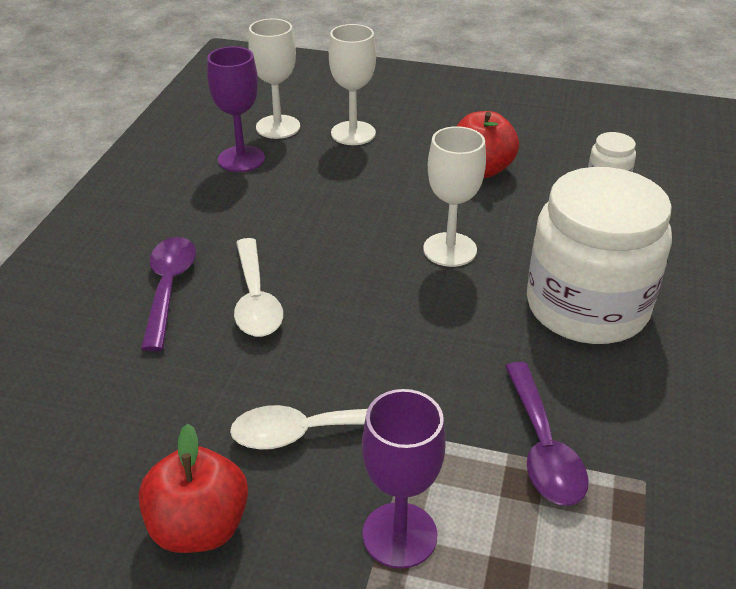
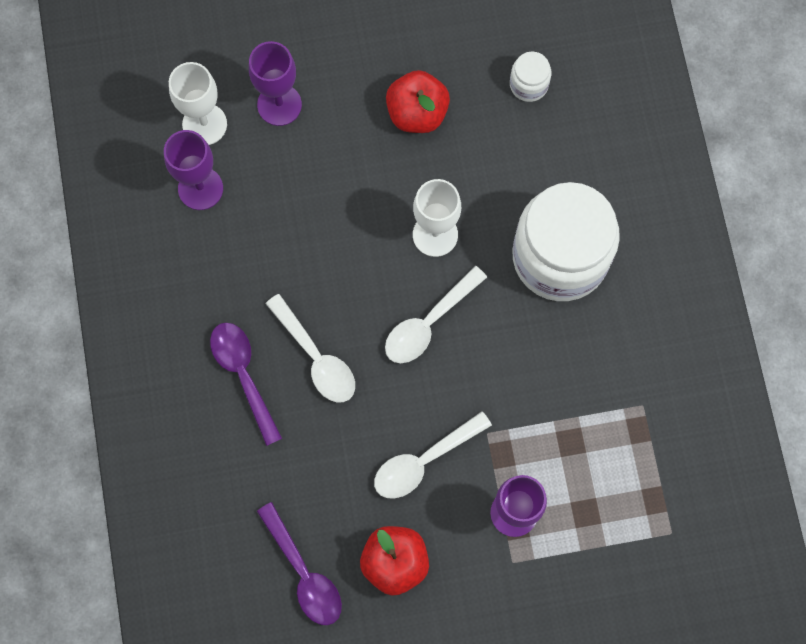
camera: 25 degrees left, 35 degrees up
(353, 133) = (279, 105): white goblet -> purple goblet
(400, 312) = (428, 323): none -> white spoon
(543, 447) = (573, 406): purple spoon -> purple spoon (304, 573)

